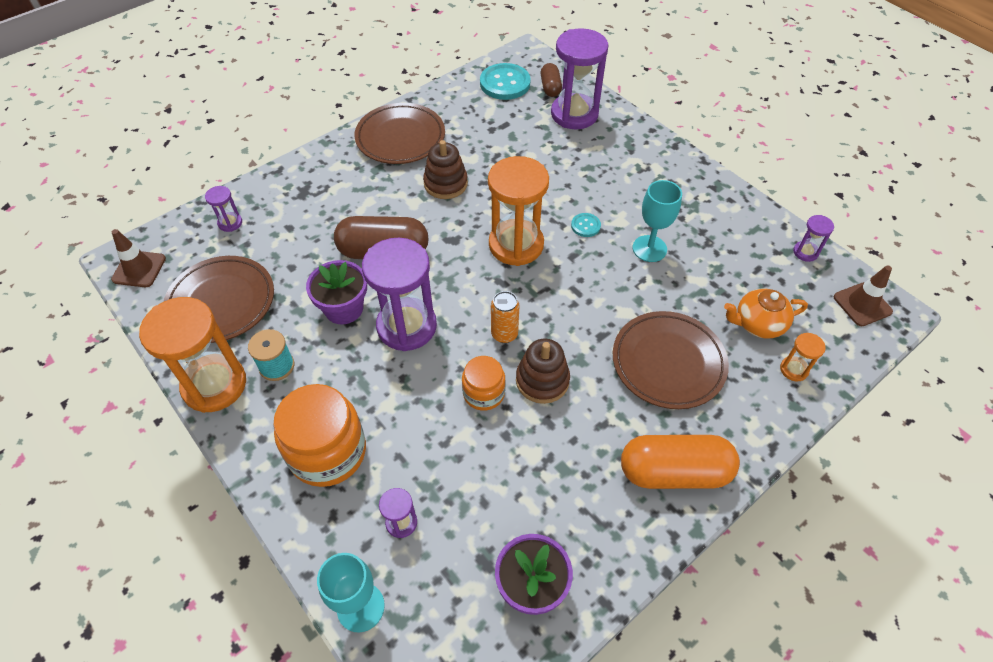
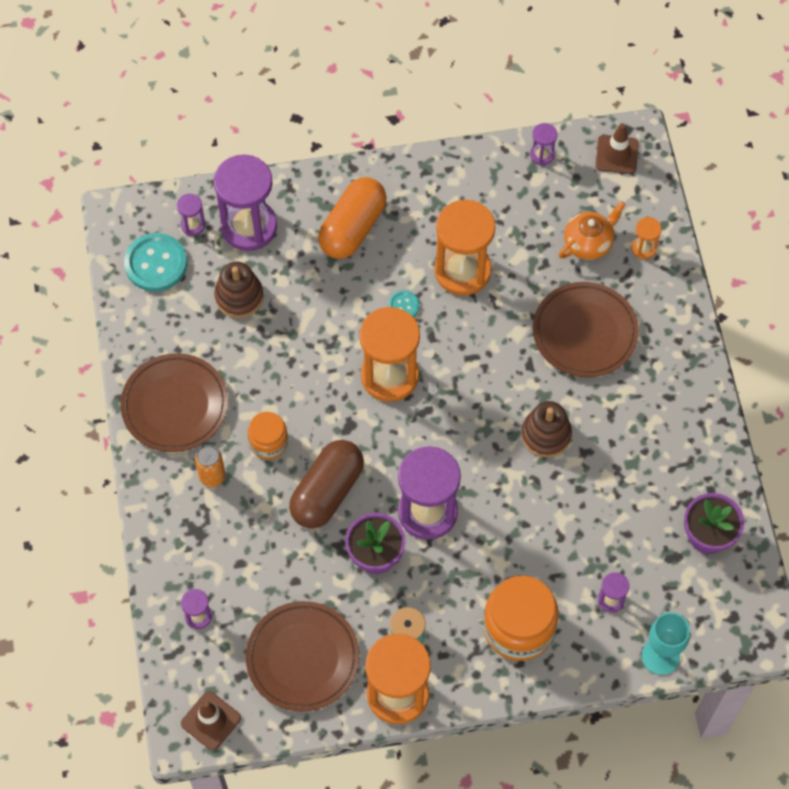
camera: 60 degrees left, 10 degrees up
(445, 184) = (271, 396): brown stacking toy -> brown stacking toy (239, 296)
(484, 393) = (532, 485): orange jar -> orange jar (268, 442)
(504, 334) = (483, 438): orange can -> orange can (212, 476)
(550, 87) = (193, 225): brown capsule -> purple hourglass
(649, 248) = (462, 271): turquoise goblet -> orange hourglass
(674, 472) = (677, 389): orange capsule -> orange capsule (353, 228)
(757, 324) = (589, 243): orange teapot -> orange teapot turned 150 degrees counterclockwise

